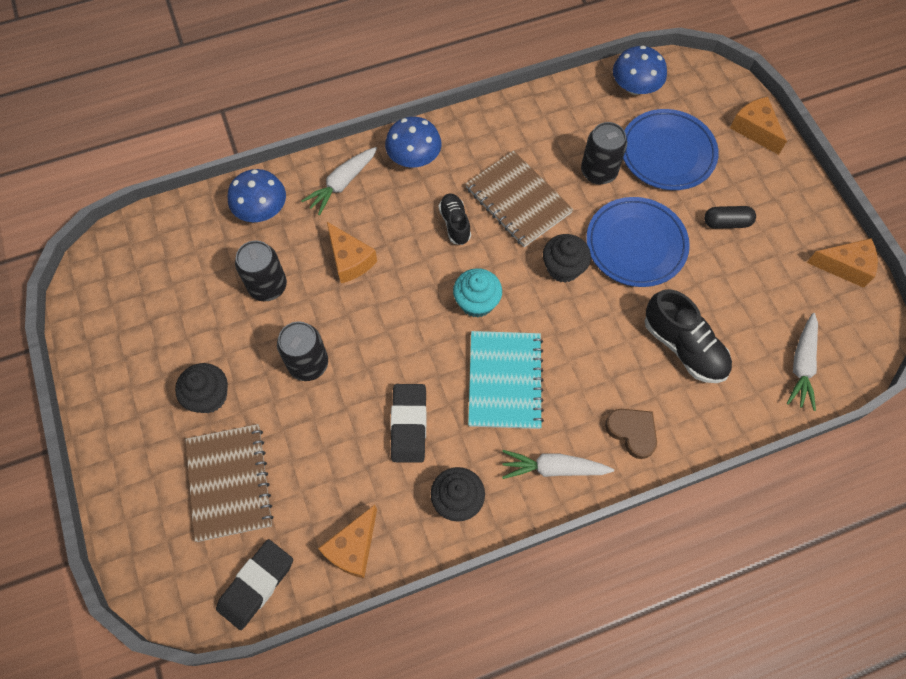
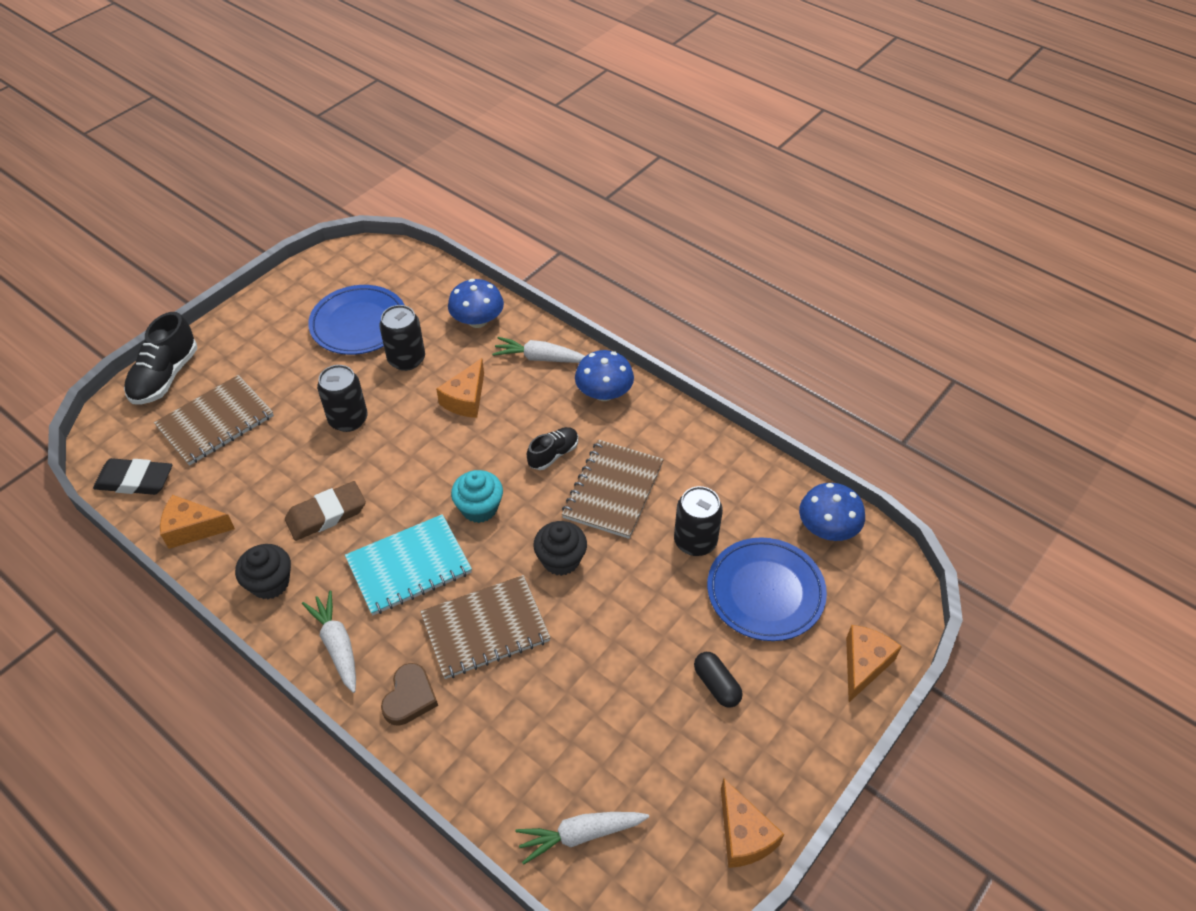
camera: 60 degrees right, 15 degrees down
(209, 396) = (285, 373): black cupcake -> none
(409, 424) = (326, 514): black eraser -> brown eraser
(597, 350) = (485, 628): none -> brown notebook
(636, 245) = (629, 610): blue plate -> blue plate (359, 324)
(683, 347) = (534, 705): black shoe -> black shoe (165, 377)

